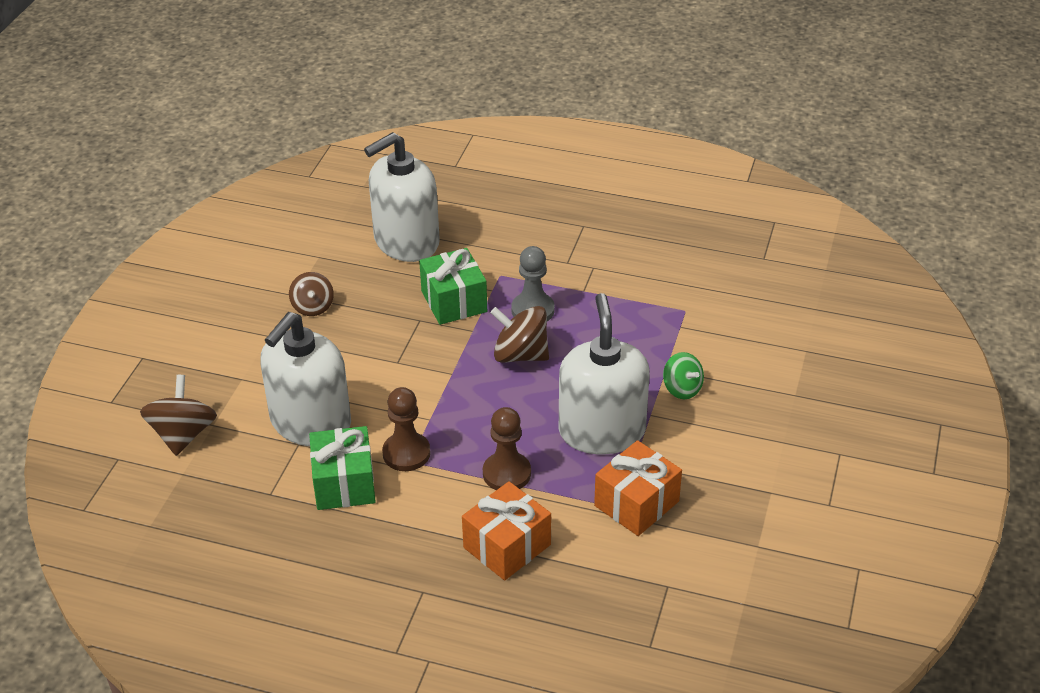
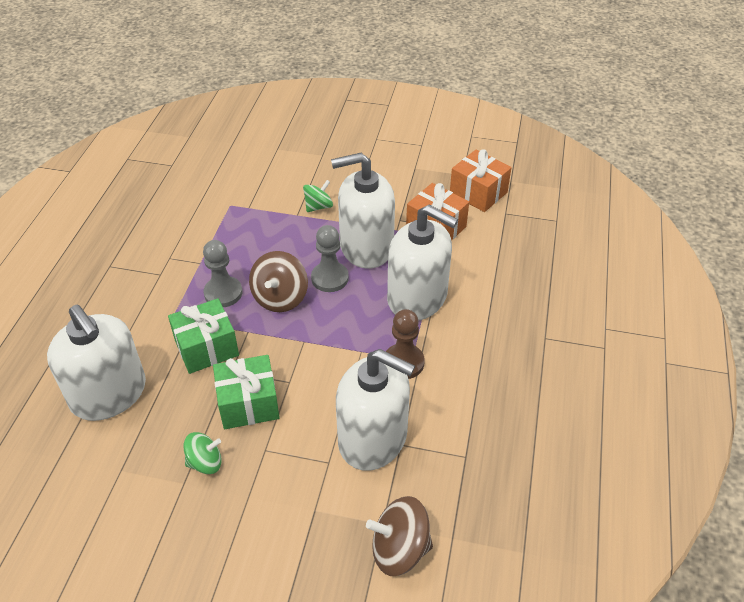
camera: 95 degrees left, 5 degrees up
(313, 307) = (205, 462): brown spinning top -> green spinning top
(344, 483) = (444, 402): green gift -> green gift (248, 404)
(506, 473) = (417, 298): brown pawn -> white soap dispenser
(507, 546) = (490, 293): orange gift -> orange gift (478, 193)
(548, 396) = (330, 278): none -> grey pawn

